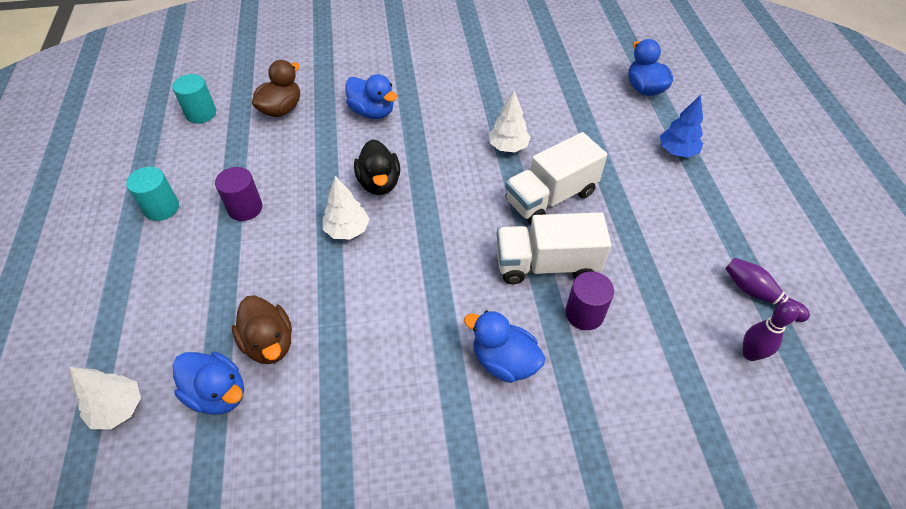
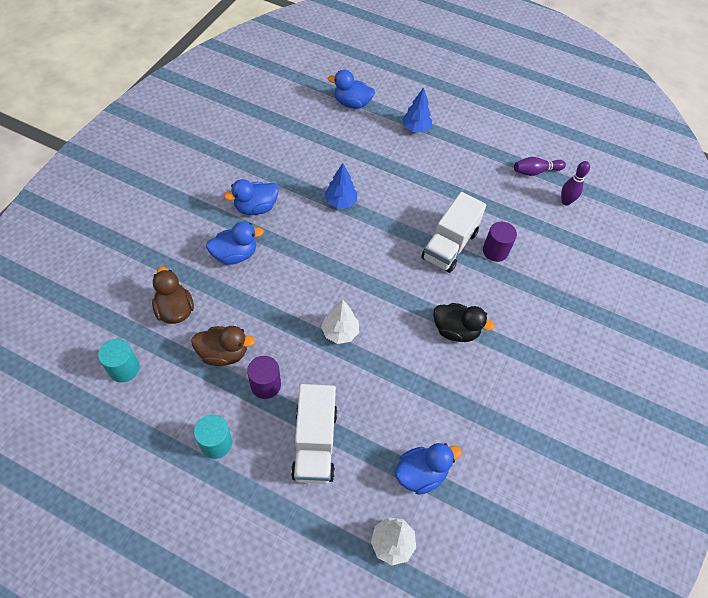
camera: 60 degrees left, 5 degrees up
(269, 343) = (402, 425): brown duck -> brown duck (223, 353)
(379, 183) = (312, 290): black duck -> black duck (455, 330)
(504, 361) = (500, 308): blue duck -> blue duck (256, 208)
(508, 147) = (340, 202): white tree -> blue tree
(550, 197) = (401, 209): white truck -> white truck (315, 443)

